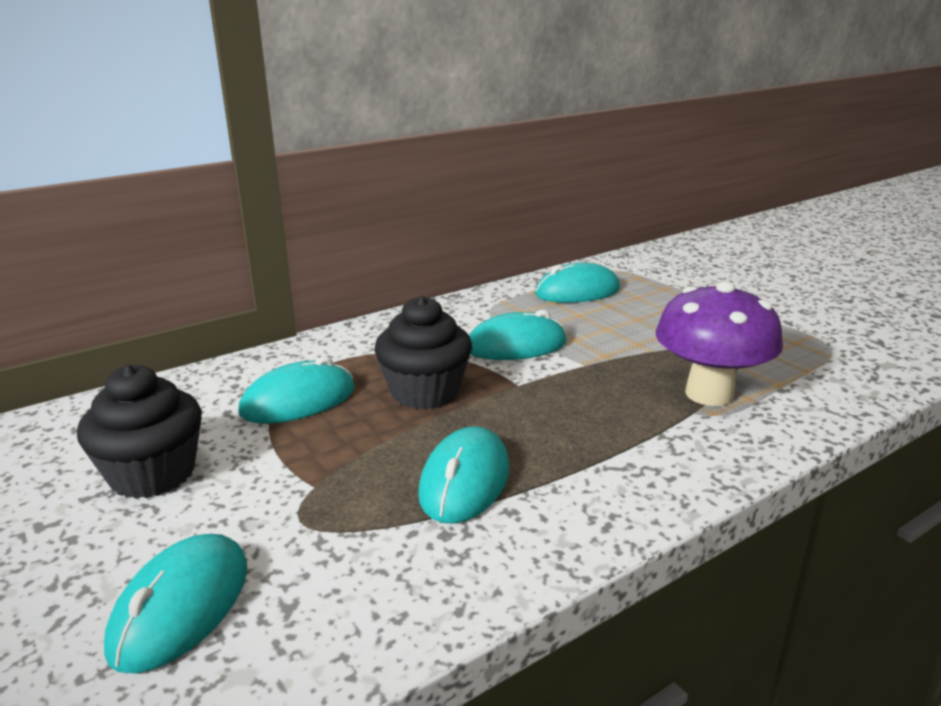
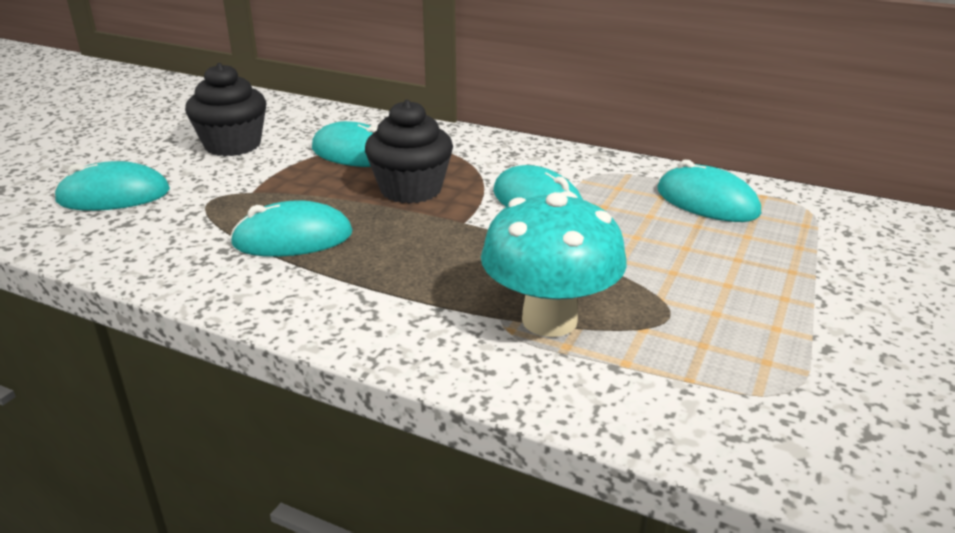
camera: 60 degrees right, 5 degrees up
(709, 394) = (549, 320): purple mushroom -> turquoise mushroom

